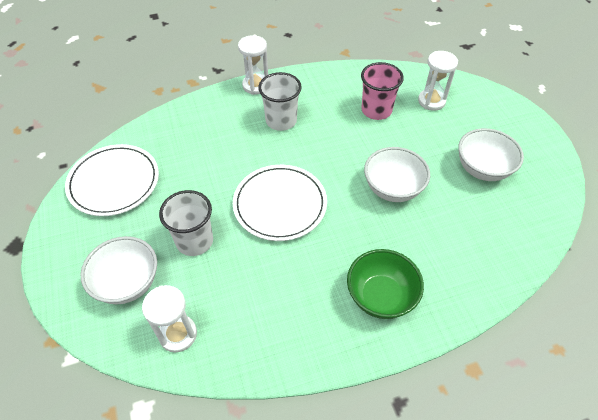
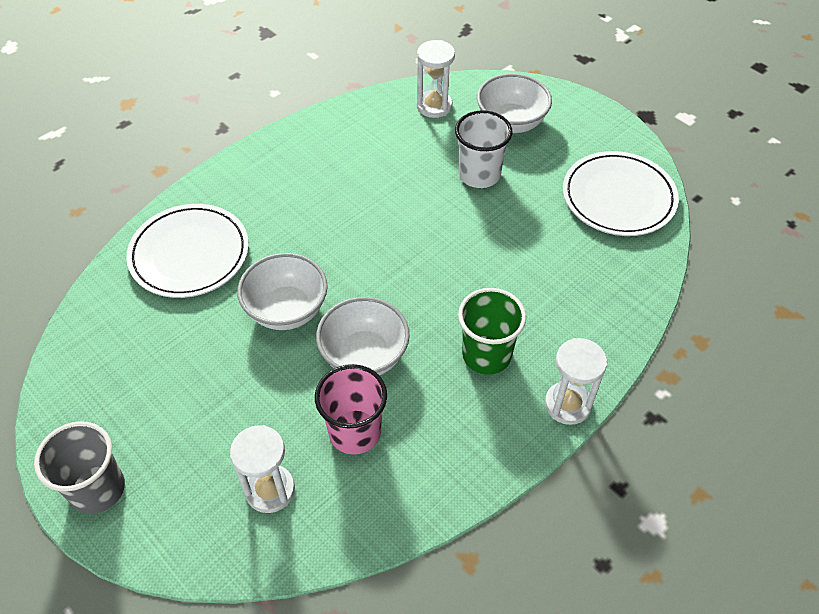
camera: 155 degrees right, 0 degrees up
(280, 205) = (415, 241): white plate -> white plate (189, 254)
(281, 121) = (486, 355): white cup -> green cup
(381, 296) = (262, 192): green bowl -> none
(482, 169) = (168, 385): white bowl -> white bowl (364, 356)
(528, 130) = (98, 489): none -> grey cup

